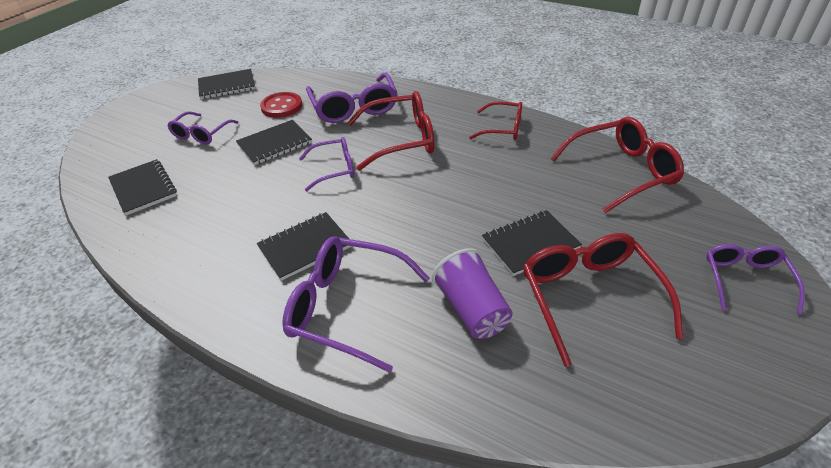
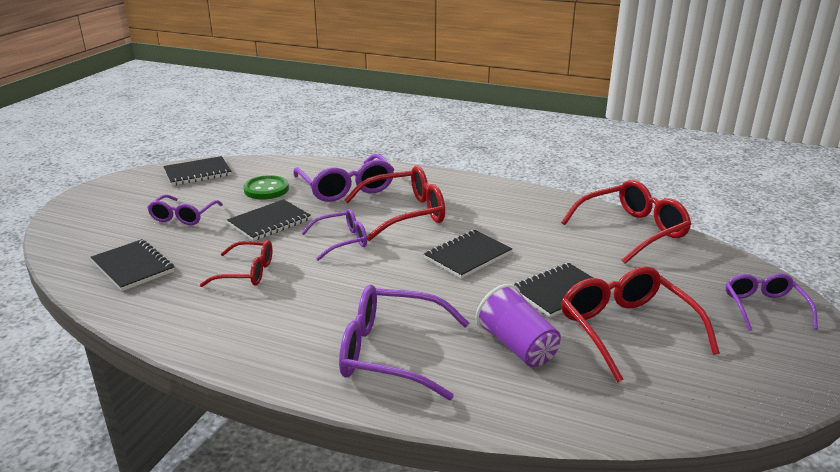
camera: 10 degrees left, 15 degrees down
(281, 106) = (266, 189): red button -> green button
(305, 247) = (331, 307): black notebook -> black notebook (467, 256)
(503, 128) = (507, 200): red glasses -> red glasses (247, 272)

